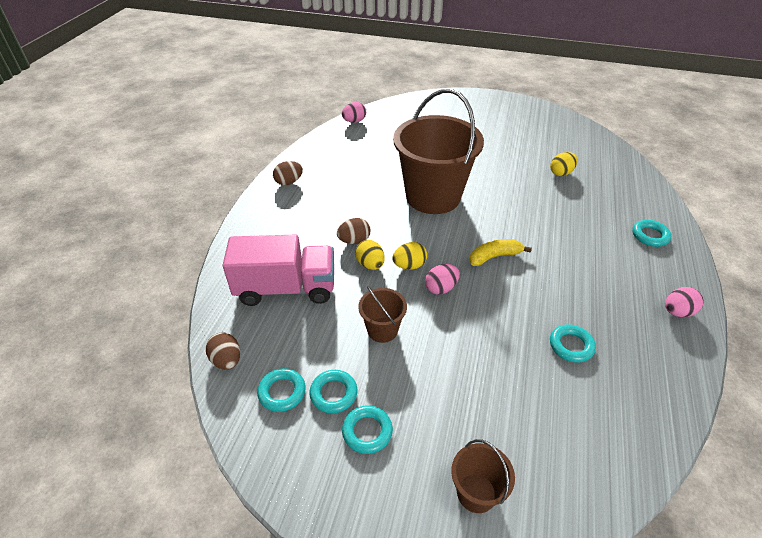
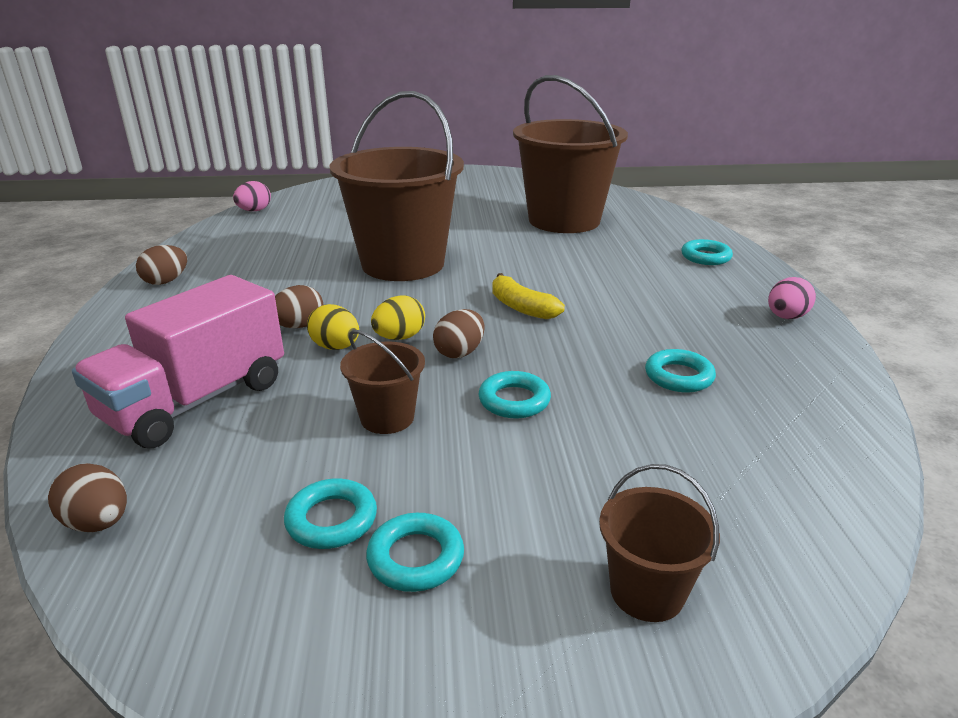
camera: 20 degrees left, 15 degrees down
(282, 392) = (228, 542): turquoise ring -> turquoise ring (514, 400)
(286, 288) = (196, 401): pink truck -> pink truck turned 150 degrees clockwise
(441, 288) = (459, 352): pink egg -> brown egg
(494, 256) = (521, 307): yellow banana -> yellow banana turned 90 degrees counterclockwise
(561, 173) = (564, 220): yellow egg -> brown bucket

